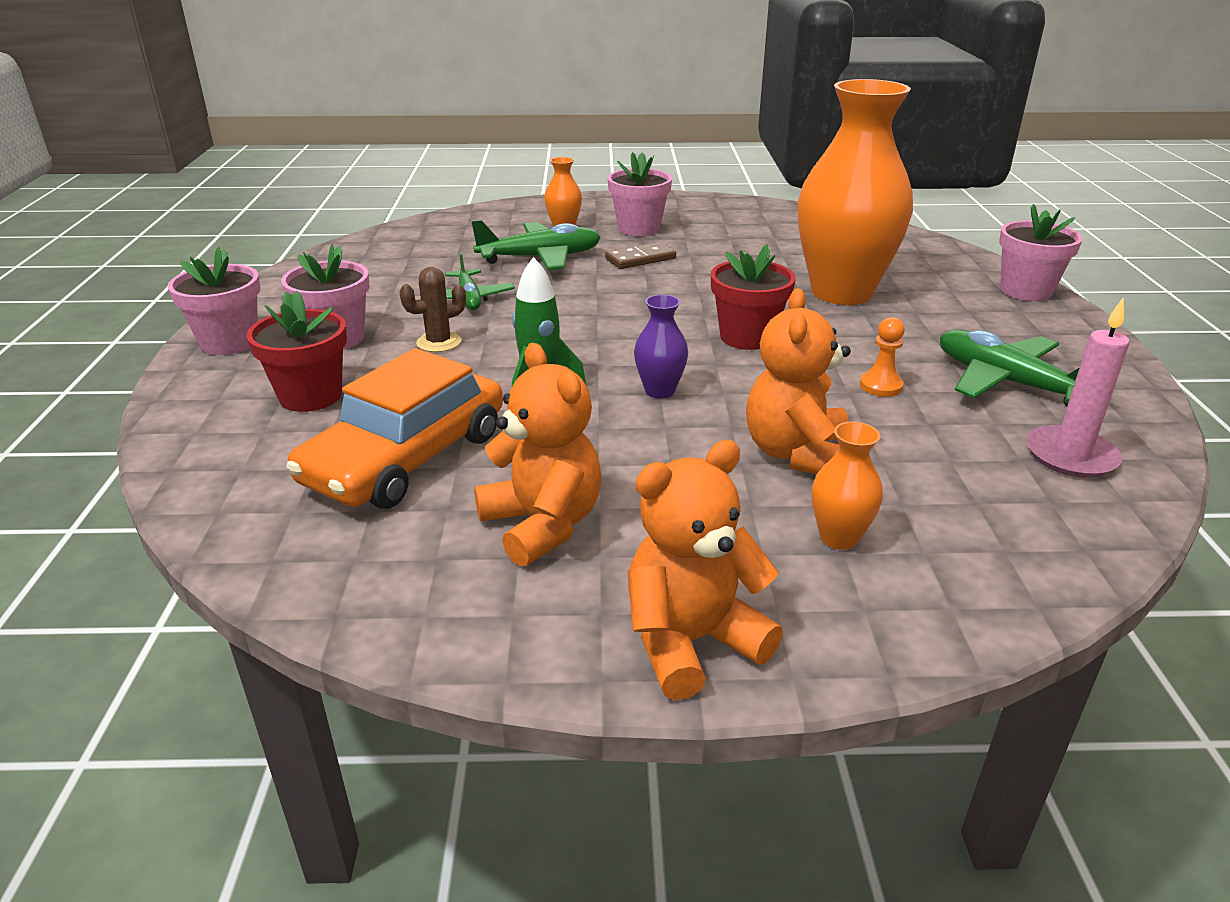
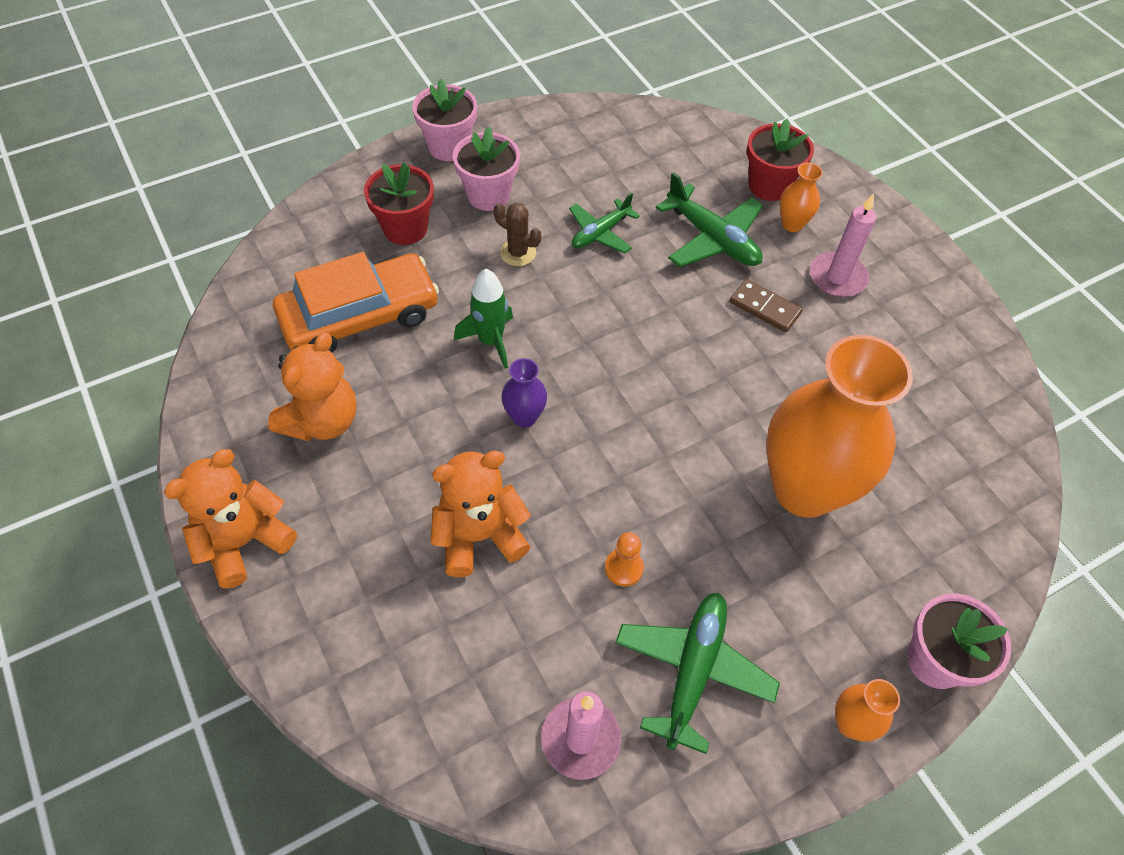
camera: 60 degrees right, 25 degrees up
(406, 458) = (360, 316): orange car -> orange car turned 150 degrees clockwise
(639, 228) = (837, 277): pink flower pot -> pink candle
(691, 641) = (244, 541): orange teddy bear -> orange teddy bear turned 75 degrees counterclockwise
(747, 337) = (654, 443): red flower pot -> red flower pot (769, 186)
(839, 537) = (383, 592): orange vase -> orange vase (850, 723)

